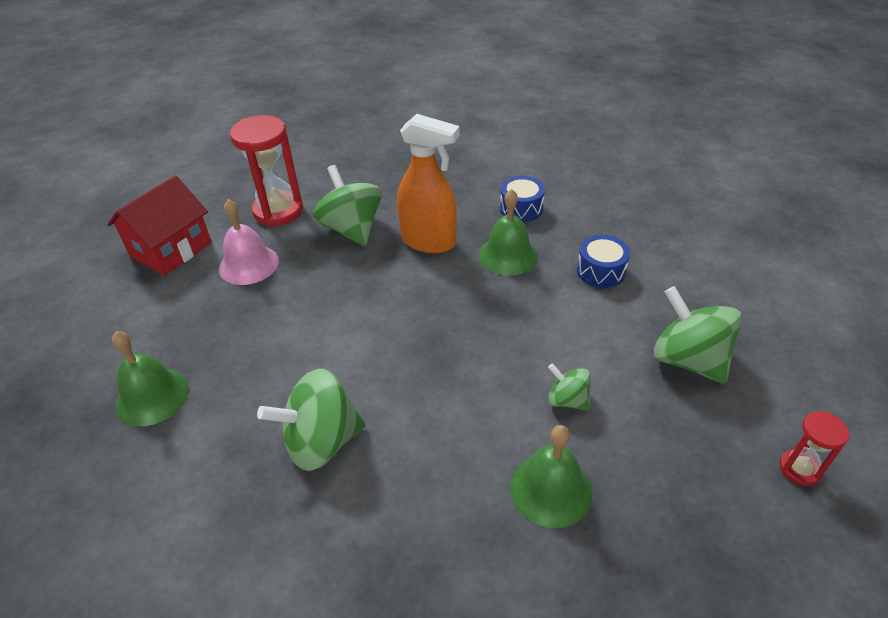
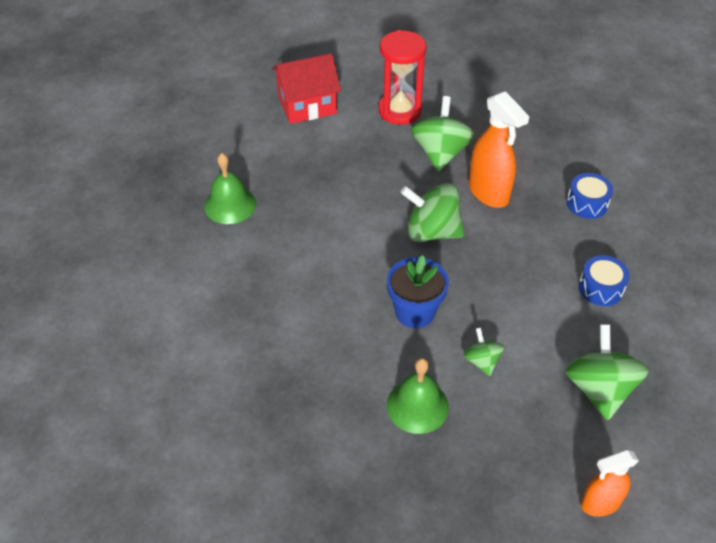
camera: 35 degrees right, 5 degrees up
(248, 264) = (349, 144): pink bell -> none
(321, 441) = (305, 291): green spinning top -> green spinning top (431, 232)
(459, 391) = (415, 312): none -> blue flower pot
(508, 255) = (539, 236): green bell -> none
(799, 469) = (600, 503): red hourglass -> orange spray bottle

